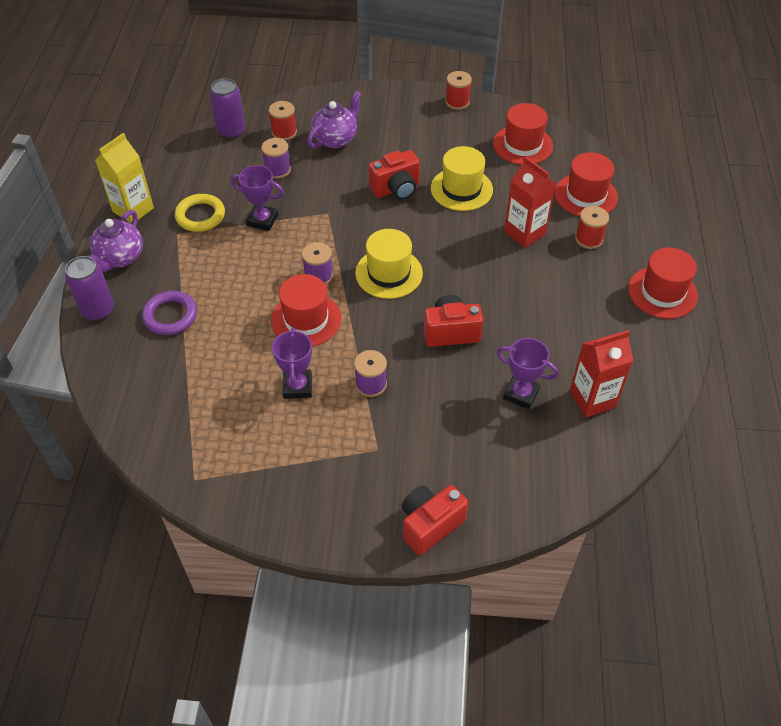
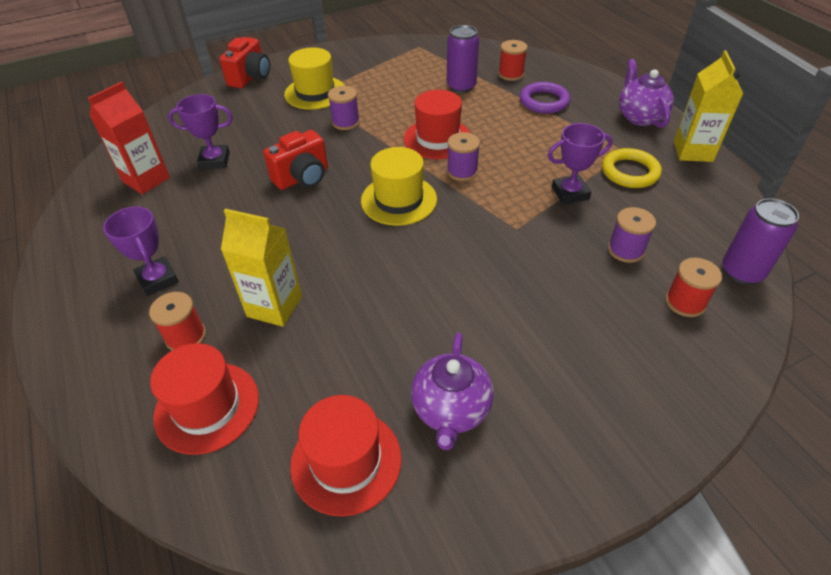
camera: 150 degrees right, 5 degrees down
(98, 310) = (599, 85): purple can -> purple can (461, 86)
(297, 387) = (400, 102): purple trophy -> purple trophy (158, 279)
(335, 139) = (615, 326): purple teapot -> purple teapot (451, 410)
(396, 189) = (470, 291): red camera -> none
(457, 102) = (516, 507): red spool -> red spool (511, 74)
(461, 189) = (390, 330): yellow hat -> yellow hat (315, 93)
(524, 233) = (274, 306): red carton -> yellow carton
(662, 292) = (76, 306): red hat -> none

